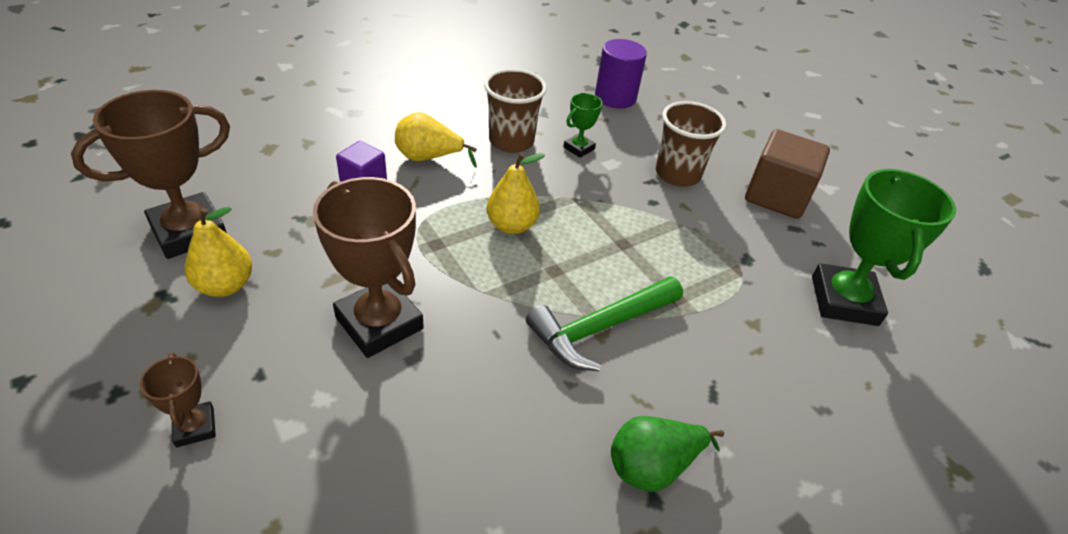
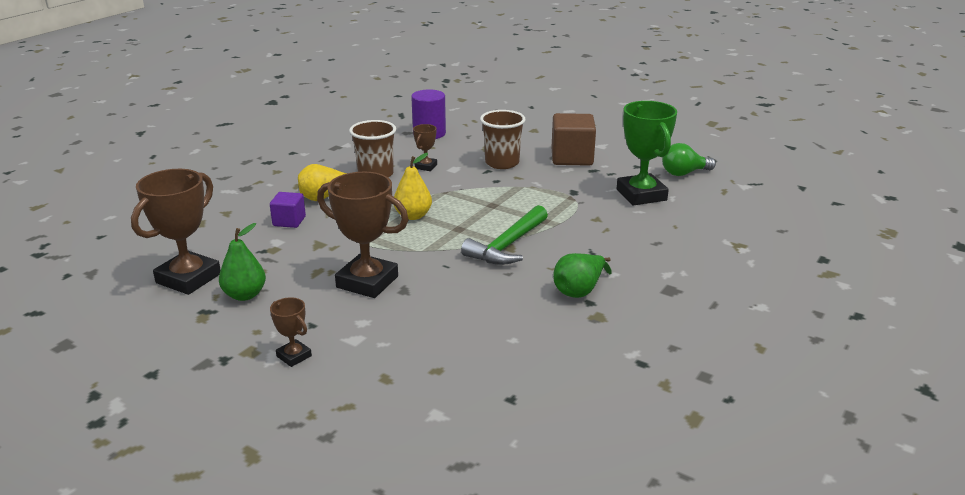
camera: 20 degrees left, 15 degrees down
(225, 286) = (245, 295): yellow pear -> green pear
(579, 148) = (426, 166): green trophy -> brown trophy
(929, 280) = (684, 173): none -> green light bulb

